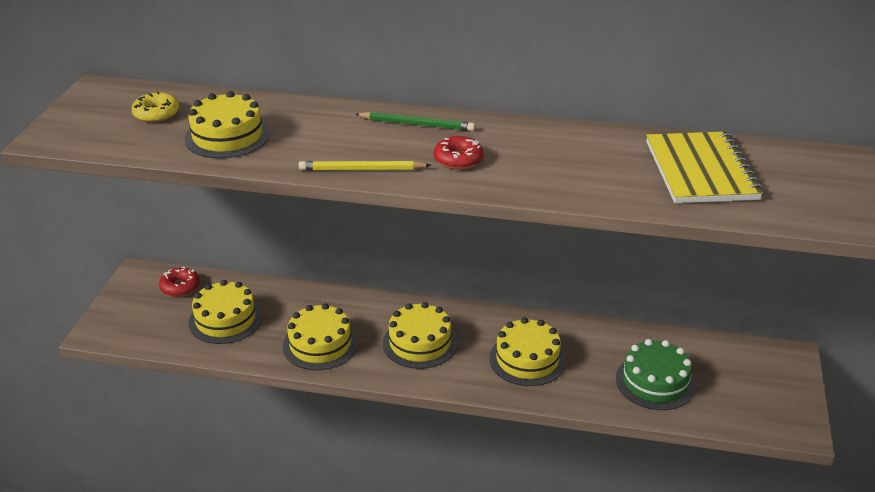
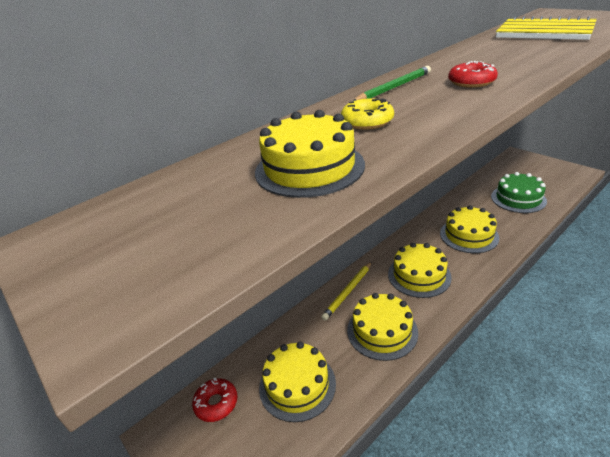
camera: 50 degrees left, 0 degrees up
(156, 114) = (189, 204): yellow donut -> yellow donut (367, 122)
(362, 169) = (457, 115): yellow pencil -> yellow pencil (348, 291)

